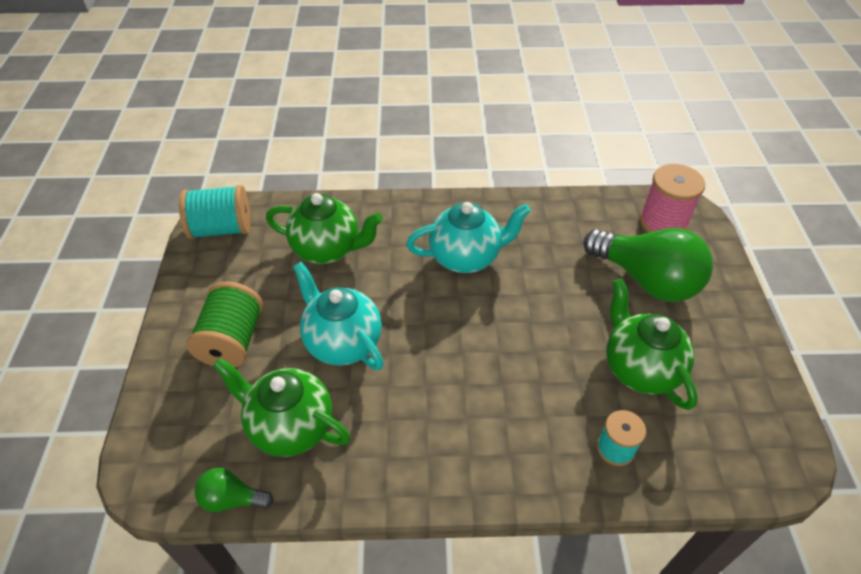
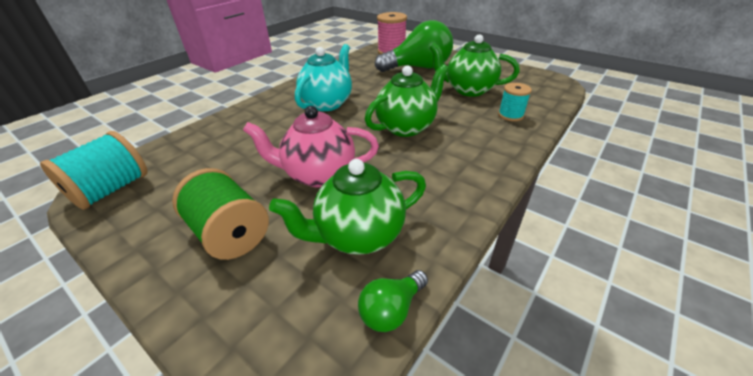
camera: 50 degrees left, 10 degrees down
(327, 249) = (231, 147): green teapot -> green teapot (406, 127)
(342, 342) = (319, 175): turquoise teapot -> pink teapot

